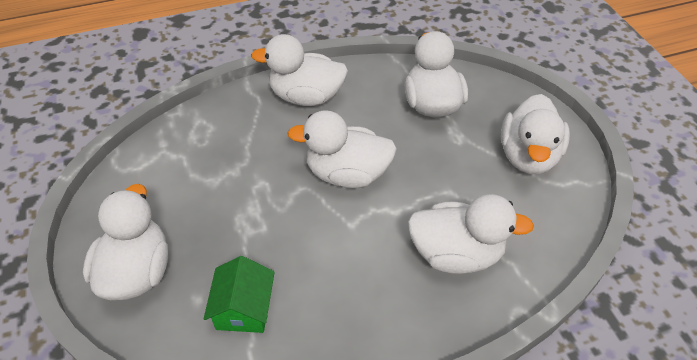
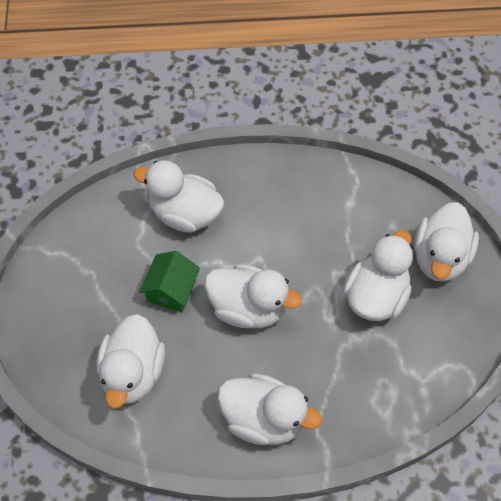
camera: 165 degrees left, 10 degrees up
(244, 308) = (358, 211): green house -> green house (171, 290)
(528, 156) = (74, 287): white duck -> white duck (376, 296)

